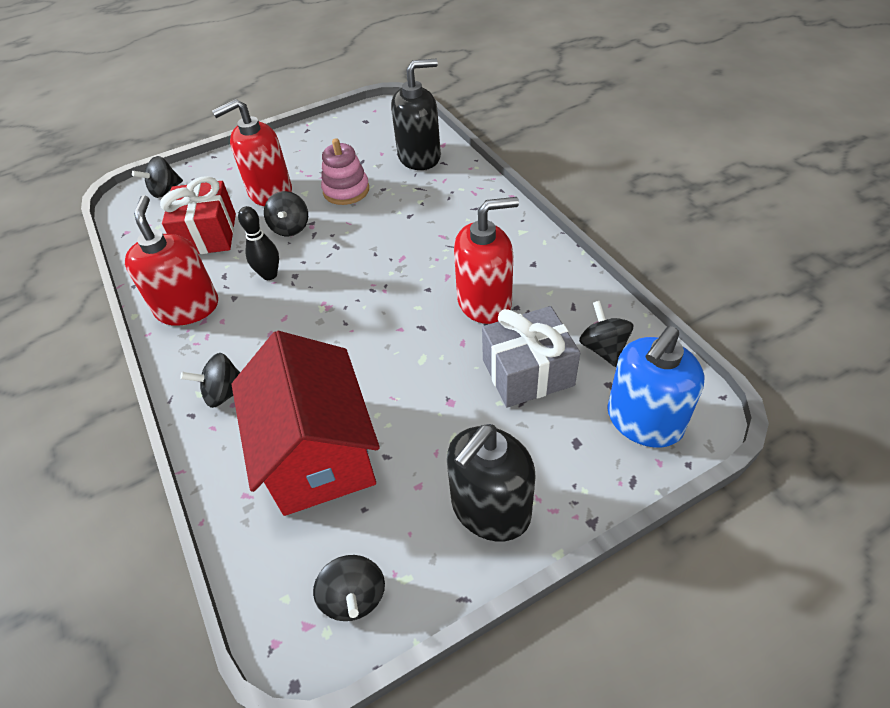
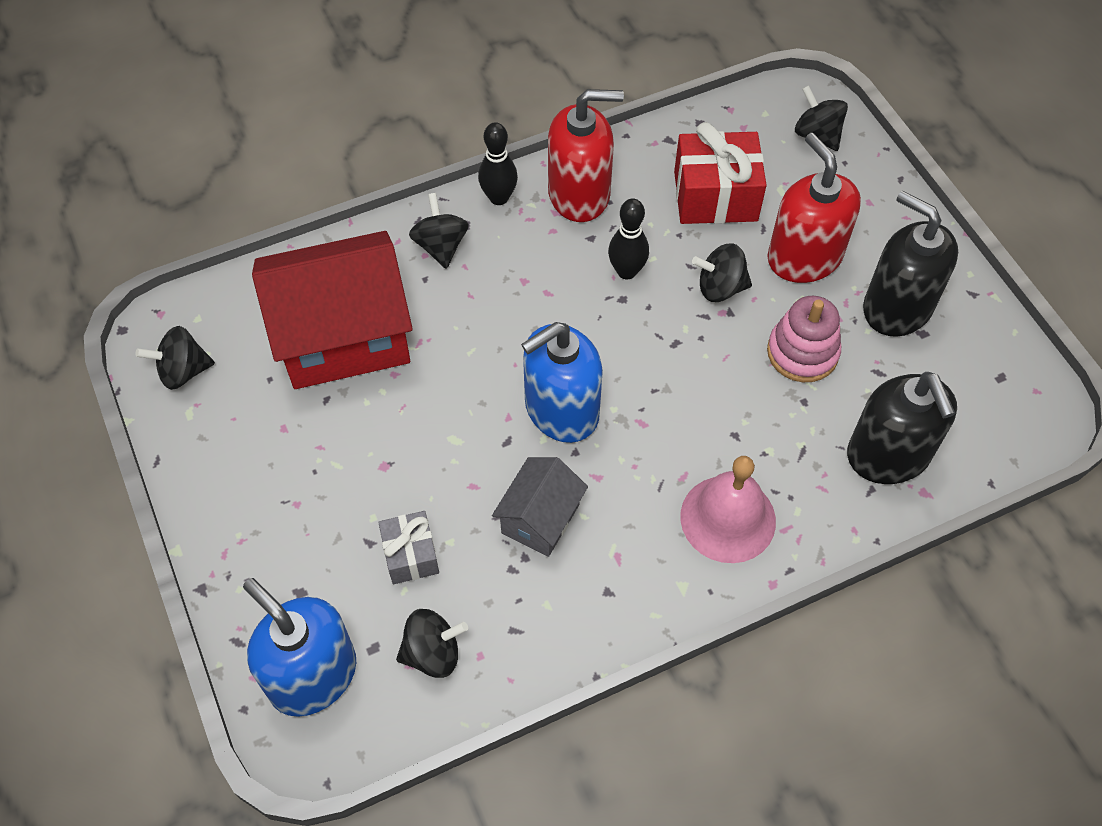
camera: 90 degrees right, 10 degrees up
(179, 359) = (499, 198): none -> black bowling pin
(393, 299) = (561, 410): none -> blue soap dispenser
(470, 215) = (728, 518): none -> pink bell
(484, 302) = (540, 519): red soap dispenser -> grey house
(490, 509) = (240, 493): black soap dispenser -> black soap dispenser (897, 307)
(528, 372) = (410, 555): grey gift -> grey gift, size x0.58

